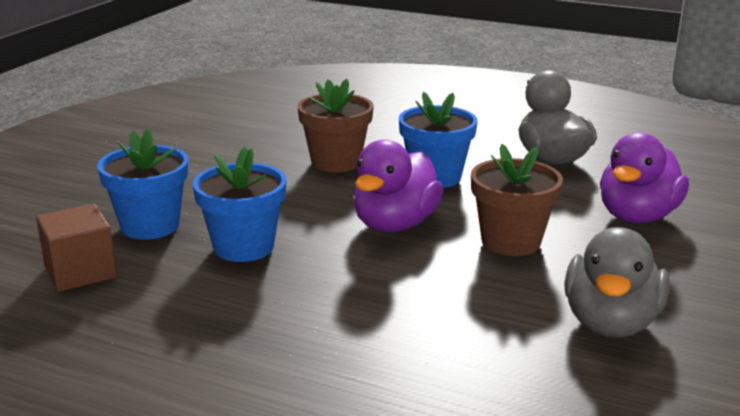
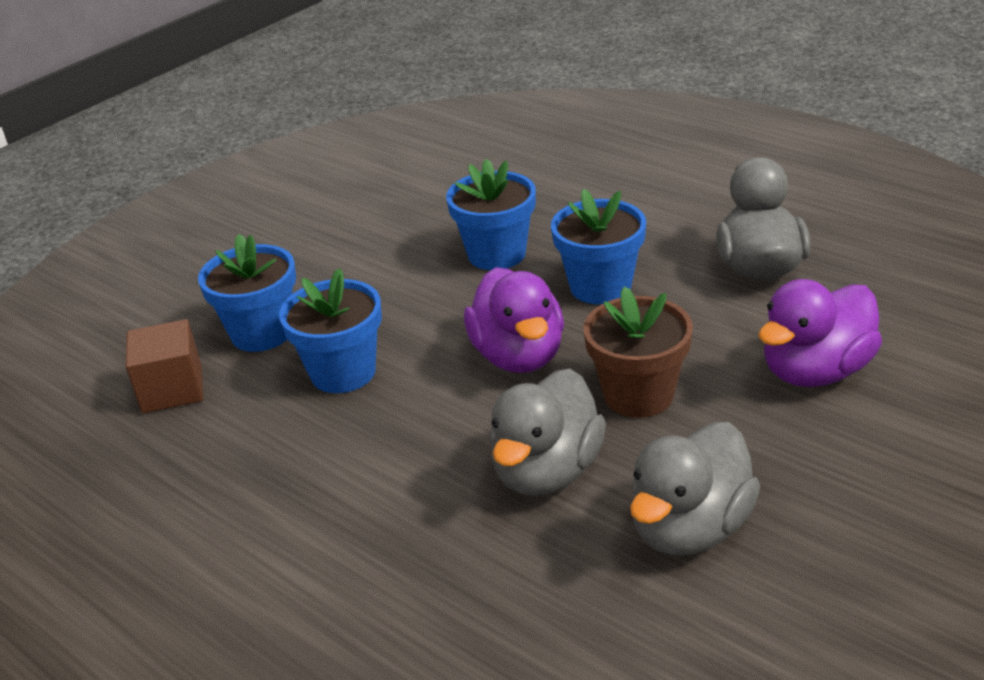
camera: 20 degrees right, 10 degrees up
(336, 162) = (496, 254): brown flower pot -> blue flower pot
(395, 224) = (518, 356): purple duck -> purple duck turned 60 degrees counterclockwise
(467, 297) = (547, 471): none -> grey duck

